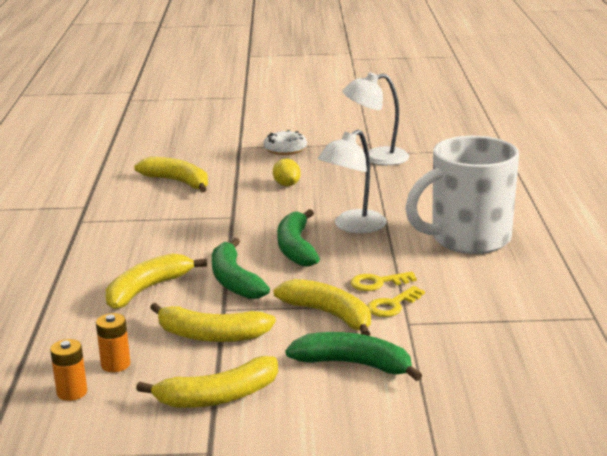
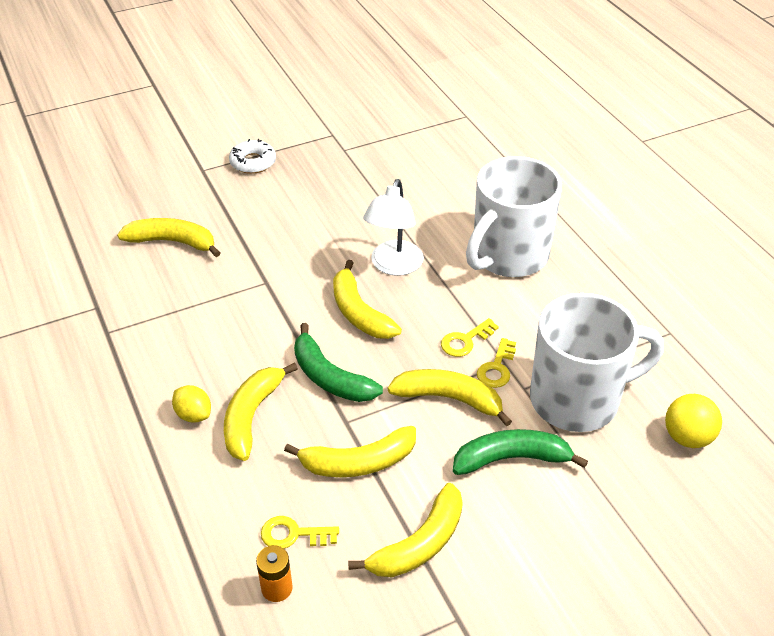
camera: 25 degrees left, 20 degrees up
(115, 364) = (293, 534): orange battery -> yellow key
(286, 185) = (290, 219): yellow lemon -> yellow lemon (194, 415)
(296, 248) = (359, 312): green banana -> yellow banana
(376, 158) = (353, 156): white lamp -> none
(455, 341) = (577, 399): none -> white mug
(550, 391) = (687, 437): none -> yellow ball

